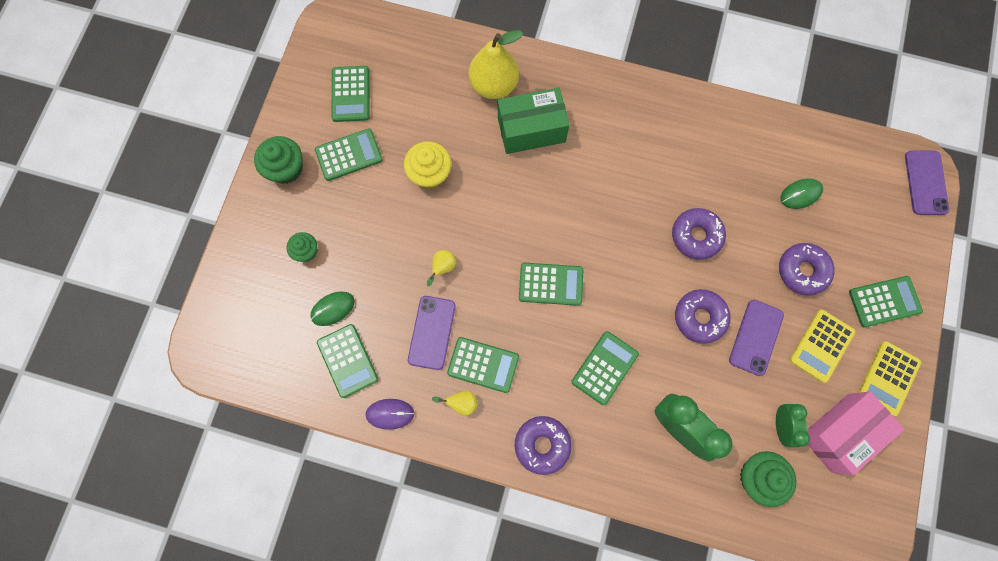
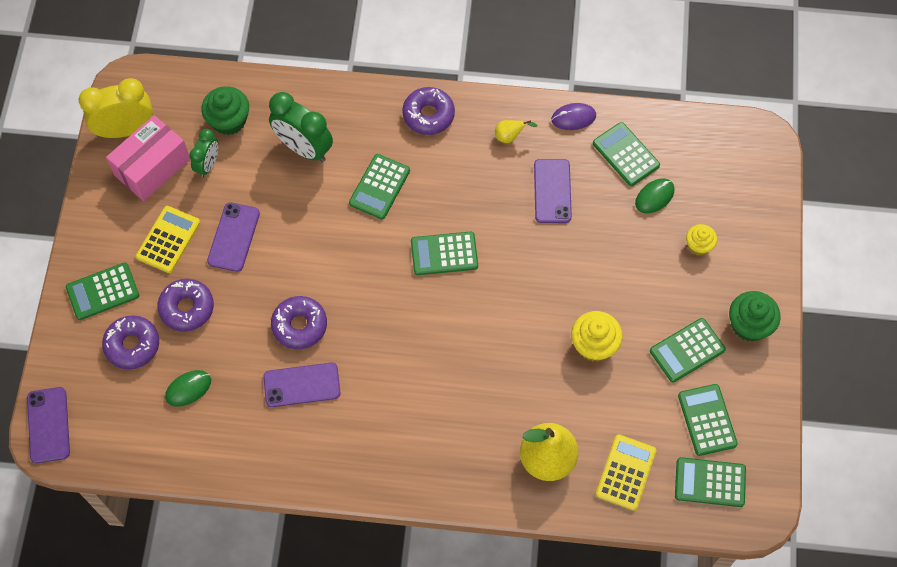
camera: 170 degrees right, 10 degrees down
(306, 251) = (698, 245): green cupcake -> yellow cupcake
(443, 268) = (556, 252): yellow pear -> none
(483, 365) = (496, 171): green calculator -> green calculator (710, 482)
(531, 130) = (494, 412): green box -> none
(698, 181) = (302, 385): none -> purple phone
(700, 317) = (290, 246): purple donut -> purple donut (132, 345)
(781, 425) = (208, 164): green clock -> green clock turned 150 degrees counterclockwise
(870, 485) = (126, 130): none -> yellow clock
(888, 378) = (103, 221): yellow calculator -> yellow calculator (625, 472)

